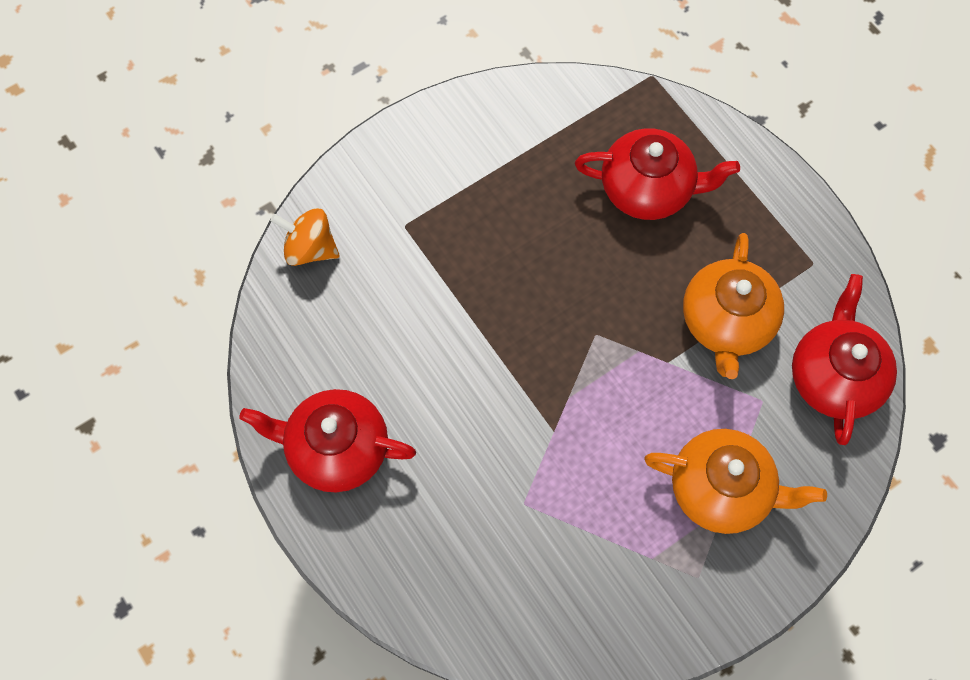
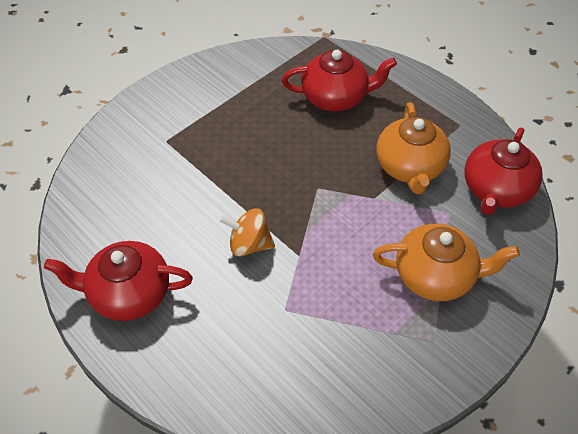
camera: 10 degrees left, 15 degrees down
(310, 248) = (97, 163): orange spinning top -> orange spinning top (249, 244)
(834, 376) = (495, 190): red teapot -> red teapot turned 150 degrees counterclockwise

